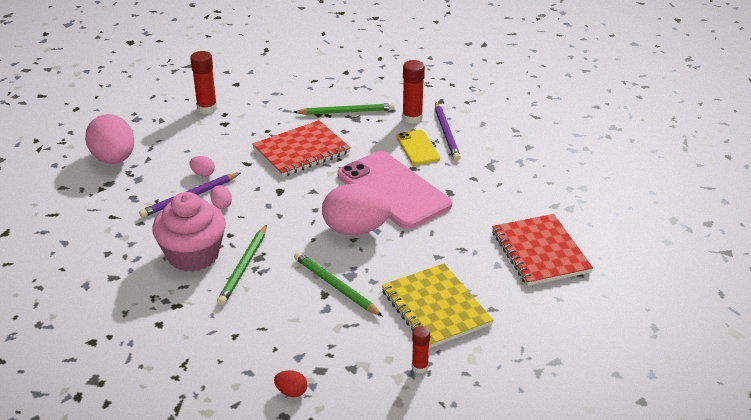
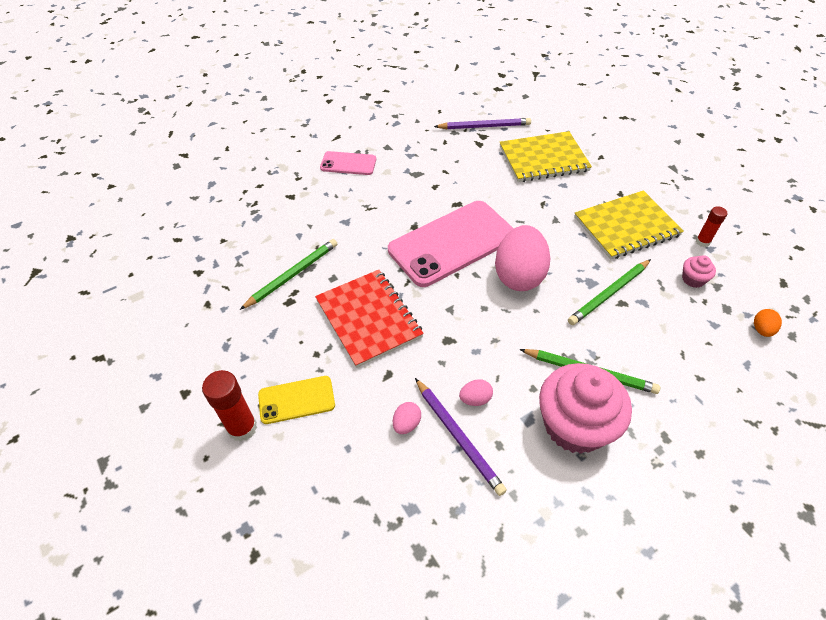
camera: 85 degrees left, 15 degrees up
(114, 159) = (356, 552): pink egg -> none
(291, 392) = (761, 330): red egg -> orange egg
(346, 112) = (292, 275): green pencil -> green pencil turned 45 degrees clockwise
(360, 350) = (693, 279): none -> pink cupcake
(412, 118) = (319, 220): red glue stick -> none
(417, 148) = (378, 220): yellow phone -> yellow phone (296, 400)
(446, 133) = (354, 197): purple pencil -> purple pencil (484, 126)
(495, 126) = (348, 164): none -> pink phone
(540, 252) = (543, 159): red notebook -> yellow notebook

